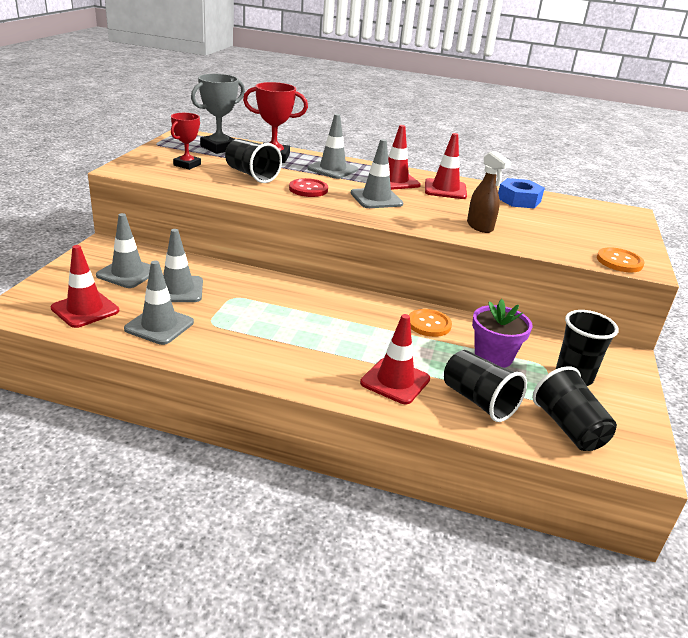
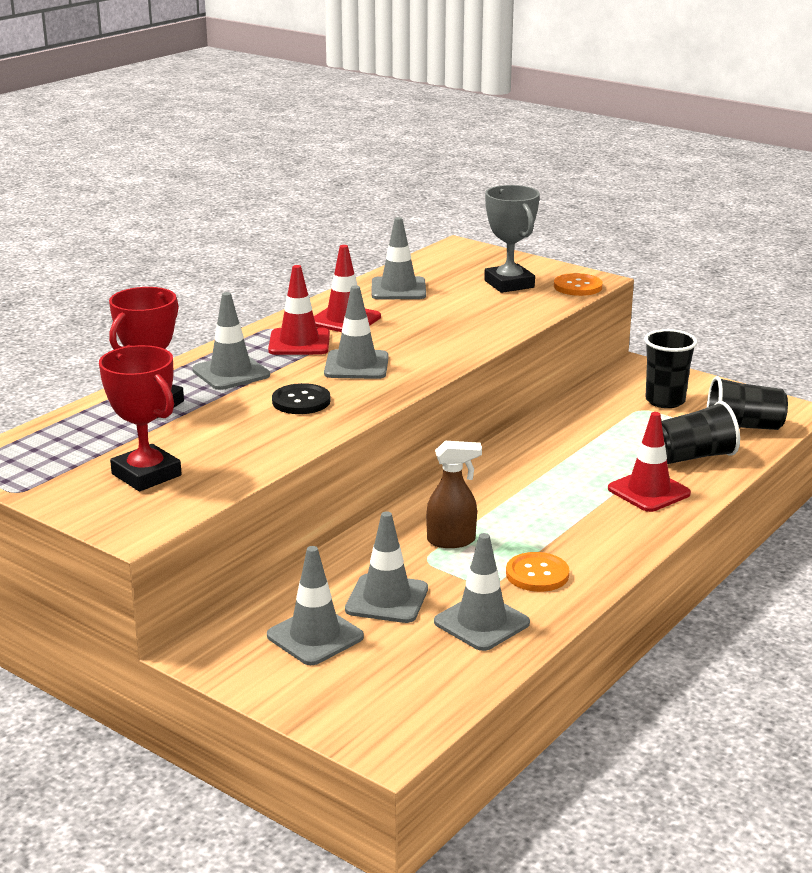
camera: 65 degrees left, 5 degrees down
(85, 309) = (413, 679): red traffic cone -> none
(187, 165) = (146, 475): red trophy -> red trophy, size x1.50
(219, 148) = (77, 441): grey trophy -> grey trophy (509, 284)
(251, 175) = (221, 431): black cup -> none
(308, 189) = (301, 401): red button -> black button
(429, 324) = (542, 447): orange button -> orange button (537, 574)
(480, 227) = (468, 328): brown spray bottle -> brown spray bottle (452, 541)
(493, 357) = (619, 429): purple flower pot -> none
(519, 200) = (398, 289): blue nut -> grey traffic cone

